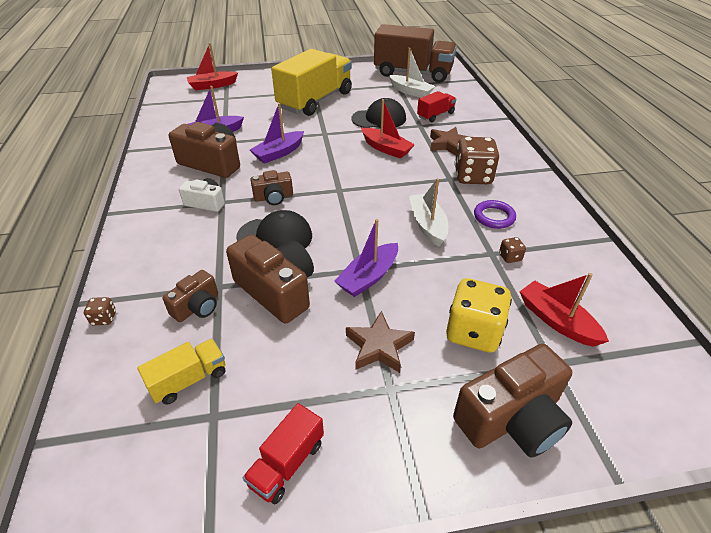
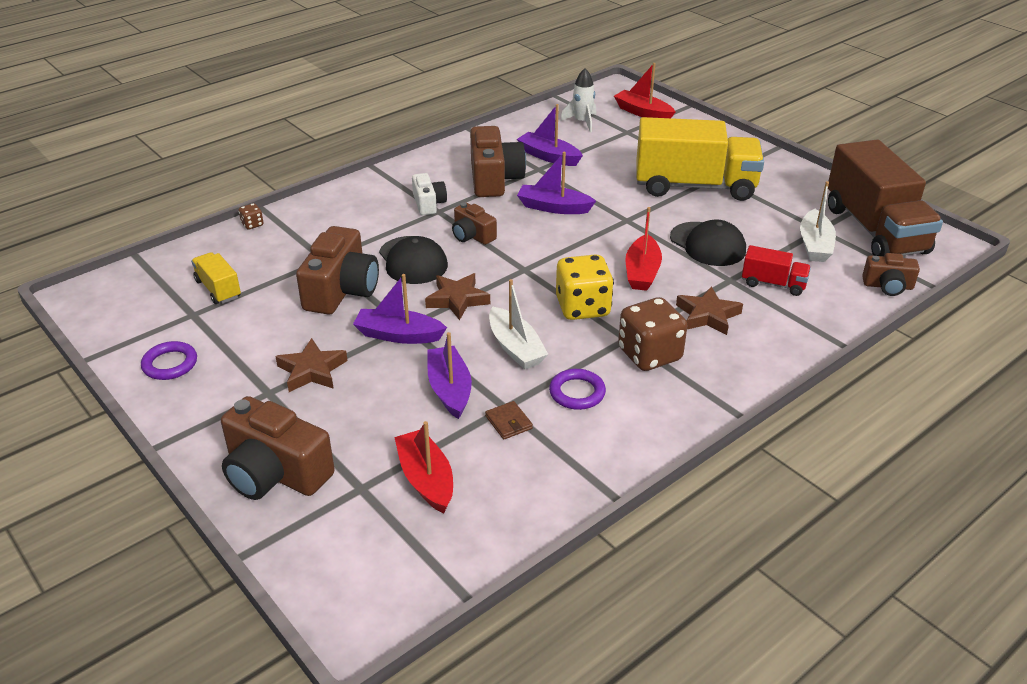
camera: 60 degrees right, 5 degrees down
(189, 380) = (218, 289): yellow truck -> yellow truck turned 150 degrees counterclockwise
(191, 107) = (582, 122): none -> white rocket
(197, 307) = (293, 259): brown camera -> brown camera (888, 286)
(287, 463) = (170, 364): red truck -> purple ring
(348, 232) = (457, 300): none -> brown star
(427, 225) = (515, 347): white boat -> white boat turned 105 degrees clockwise
(456, 273) = (449, 389): none -> purple boat
(473, 332) = (369, 423): yellow dice -> yellow dice (582, 307)
(510, 257) = (508, 422): brown dice -> brown wallet
(557, 321) = (426, 479): red boat -> red boat turned 45 degrees counterclockwise

